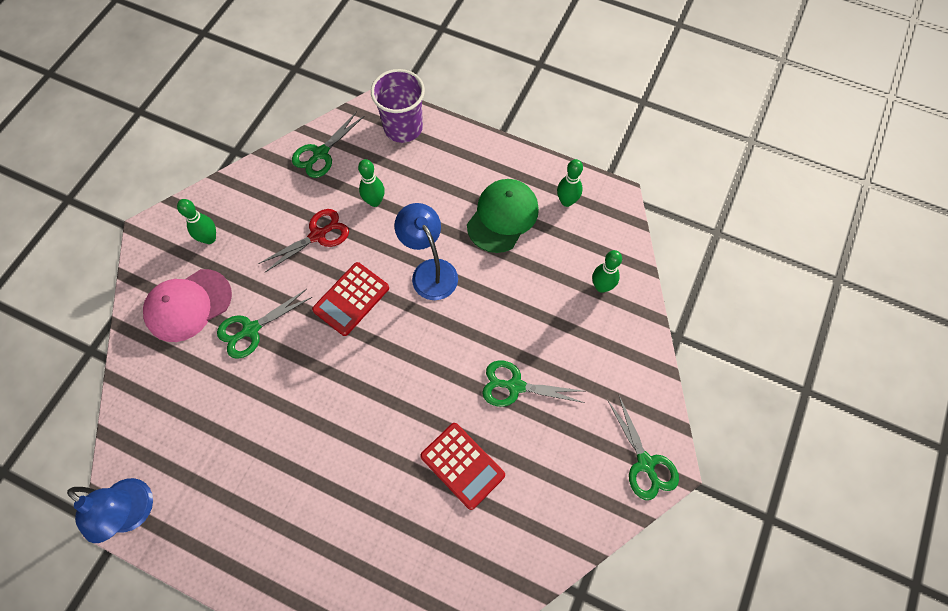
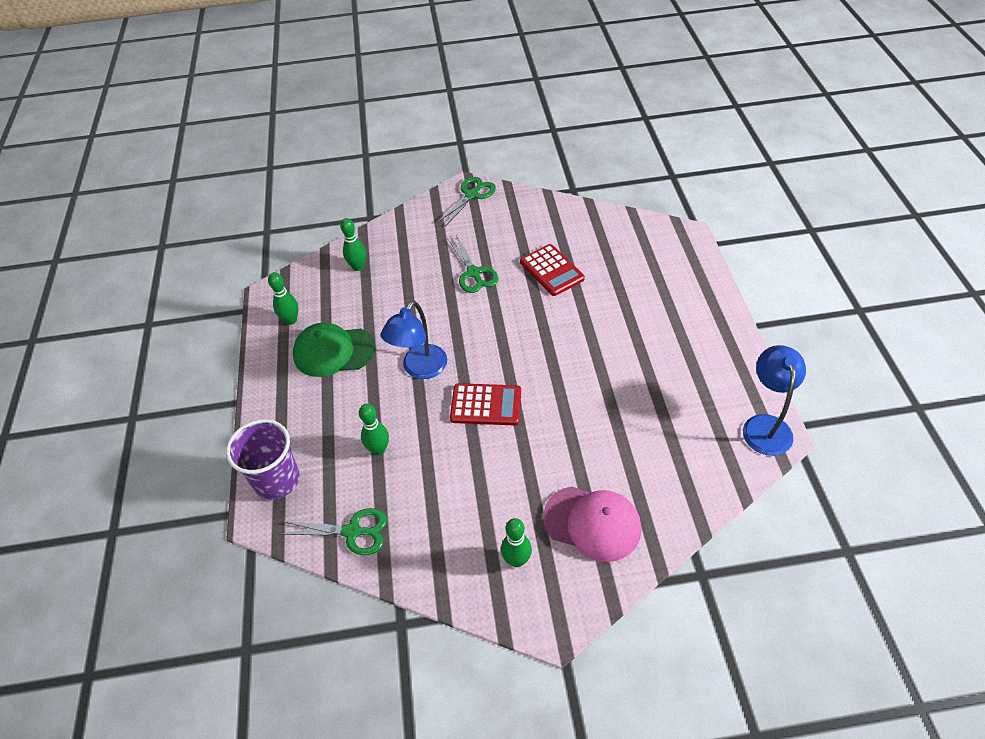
camera: 120 degrees left, 15 degrees down
(251, 329) = (570, 456): green scissors -> none
(318, 235) = (445, 470): red scissors -> none
(462, 465) = (551, 270): red calculator -> red calculator turned 135 degrees clockwise

